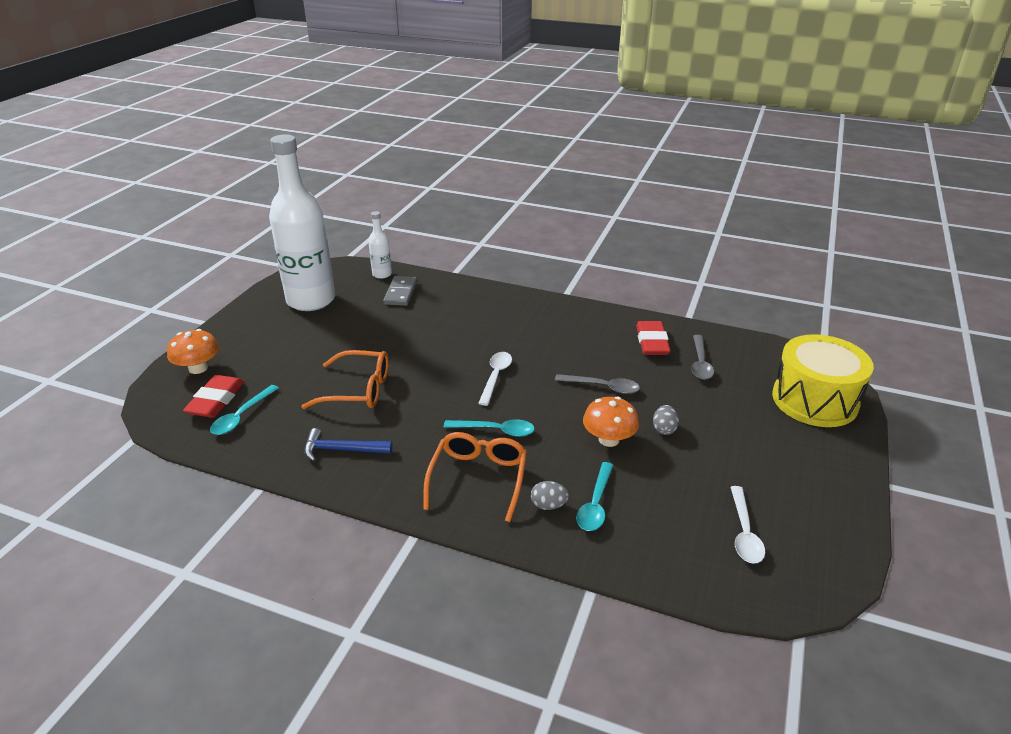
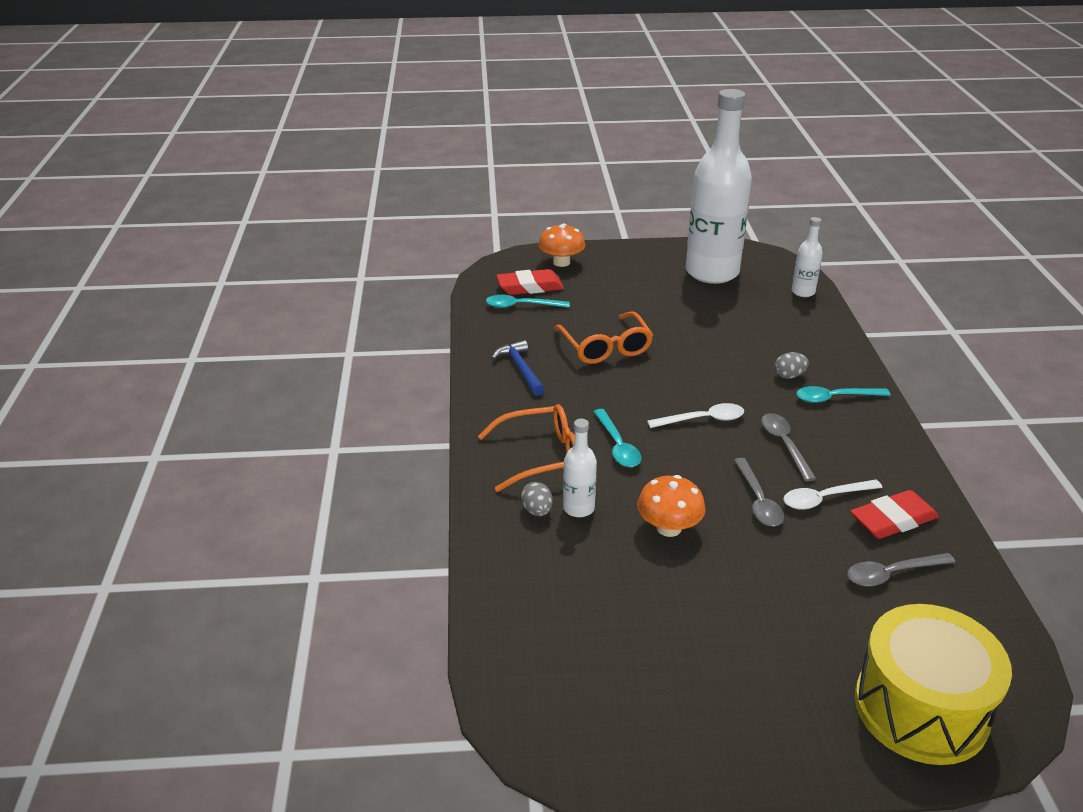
camera: 65 degrees right, 0 degrees up
(400, 293) = (783, 314): grey domino -> none
(551, 352) = (784, 445): none -> grey spoon
(559, 479) = (578, 508): none -> white bottle
(595, 504) = (561, 542): turquoise spoon -> turquoise spoon (835, 398)
(664, 429) = (724, 568): grey egg -> grey egg (789, 376)
(744, 532) = (596, 670): white spoon -> white spoon (824, 499)

